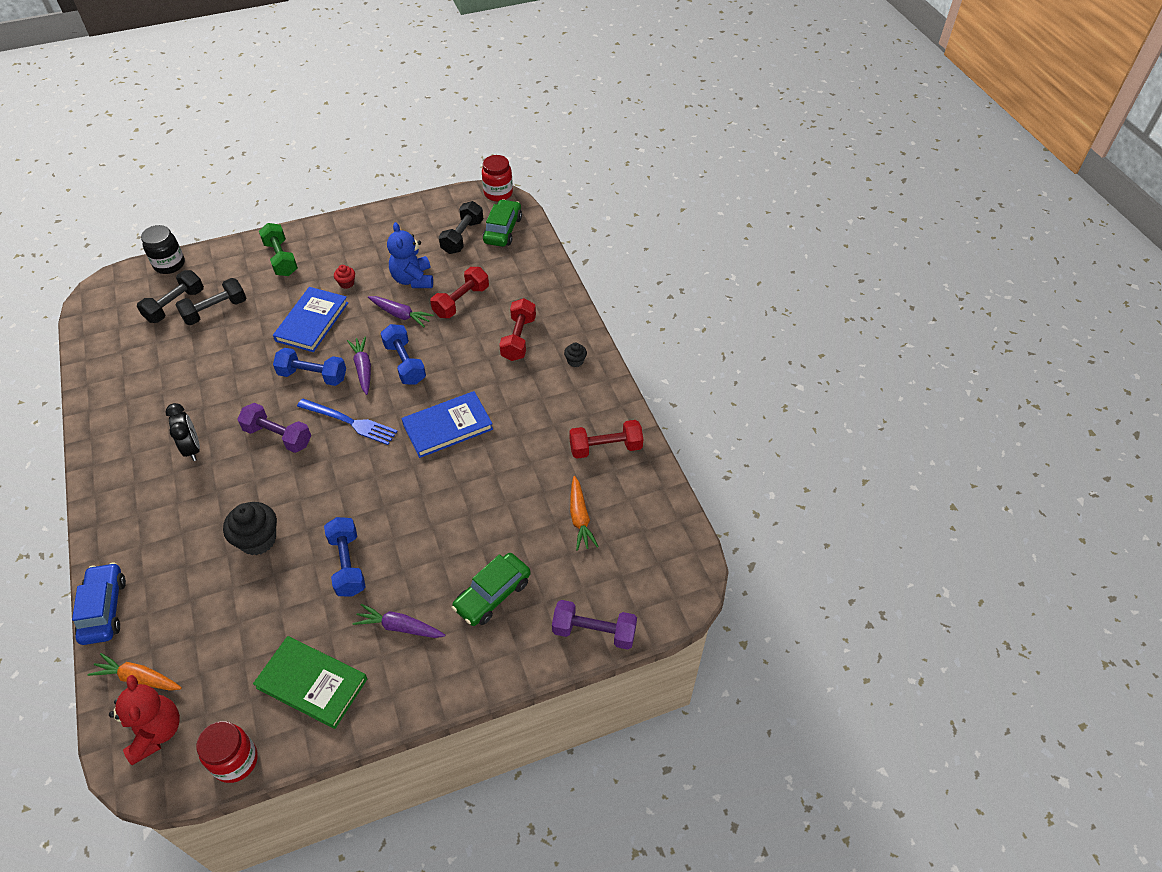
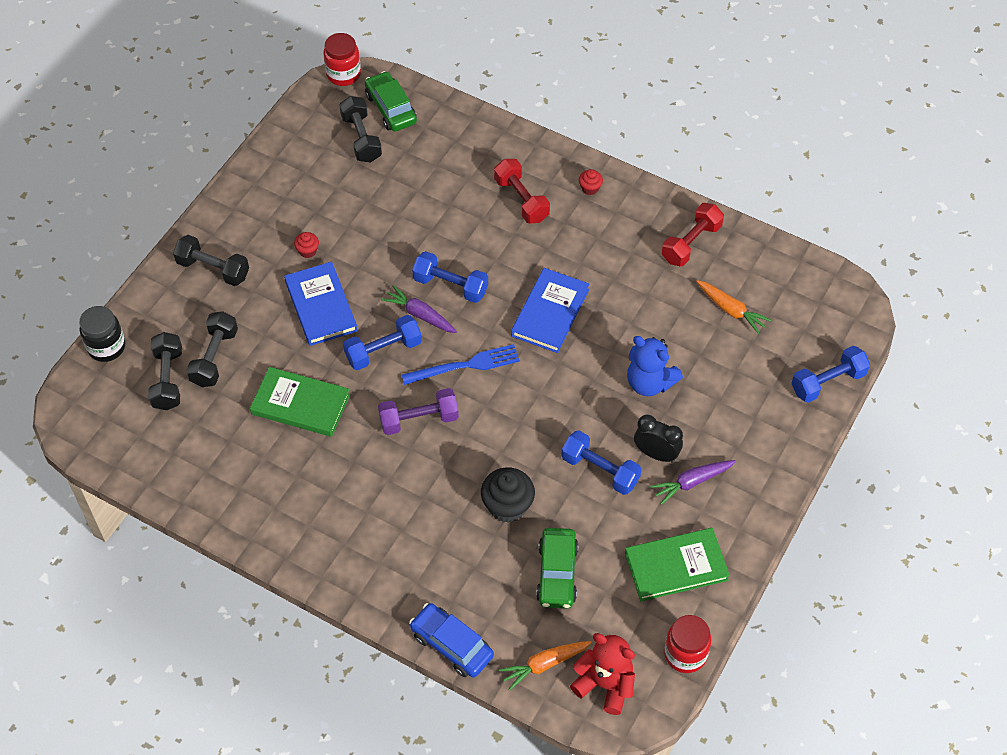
camera: 40 degrees left, 5 degrees up
(192, 448) = (357, 482): black clock -> black clock (656, 454)
(224, 374) = (300, 404): none -> green book
(281, 259) = (213, 269): green dumbbell -> black dumbbell
(400, 315) = (394, 247): purple carrot -> none
(413, 279) = (365, 207): blue teddy bear -> blue teddy bear (649, 382)
(461, 301) = (433, 199): red dumbbell -> none
(492, 595) = (731, 410): green car -> green car (557, 573)
(575, 361) = (590, 188): black cupcake -> red cupcake
(594, 632) = (828, 382): purple dumbbell -> blue dumbbell

